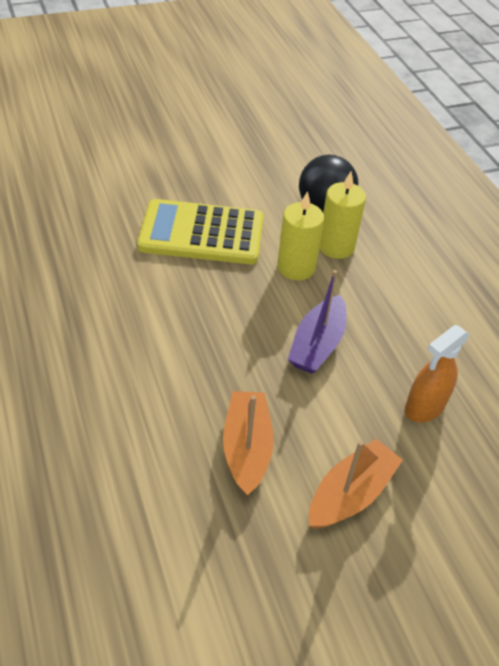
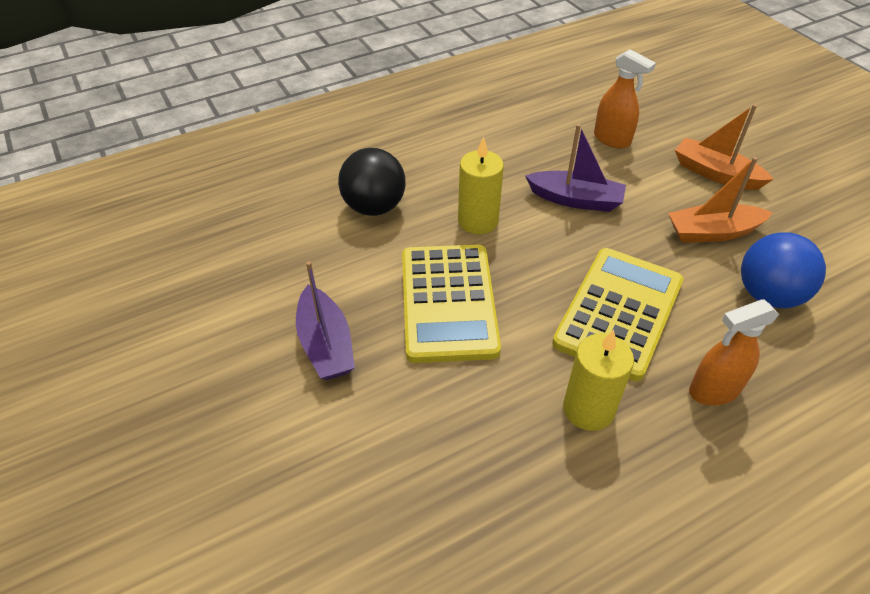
camera: 95 degrees left, 0 degrees up
(55, 370) = (714, 390): none -> orange spray bottle
(144, 460) = (768, 295): none -> blue ball
(159, 334) = (619, 312): none -> yellow calculator
(180, 170) = (326, 344): none -> purple boat
(336, 246) = (435, 195): yellow candle -> yellow candle (588, 409)

